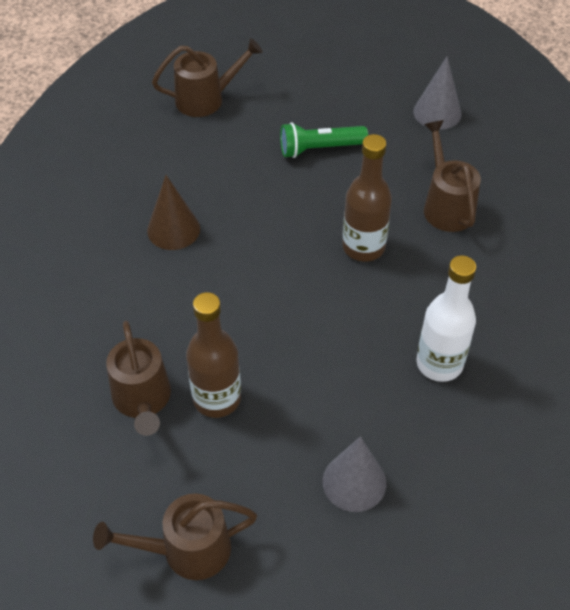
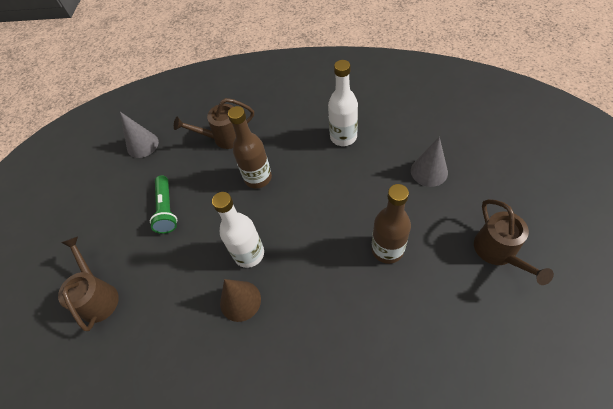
camera: 85 degrees left, 5 degrees up
(143, 400) = (397, 297): brown watering can -> none
(237, 237) = (249, 254): none -> white bottle

